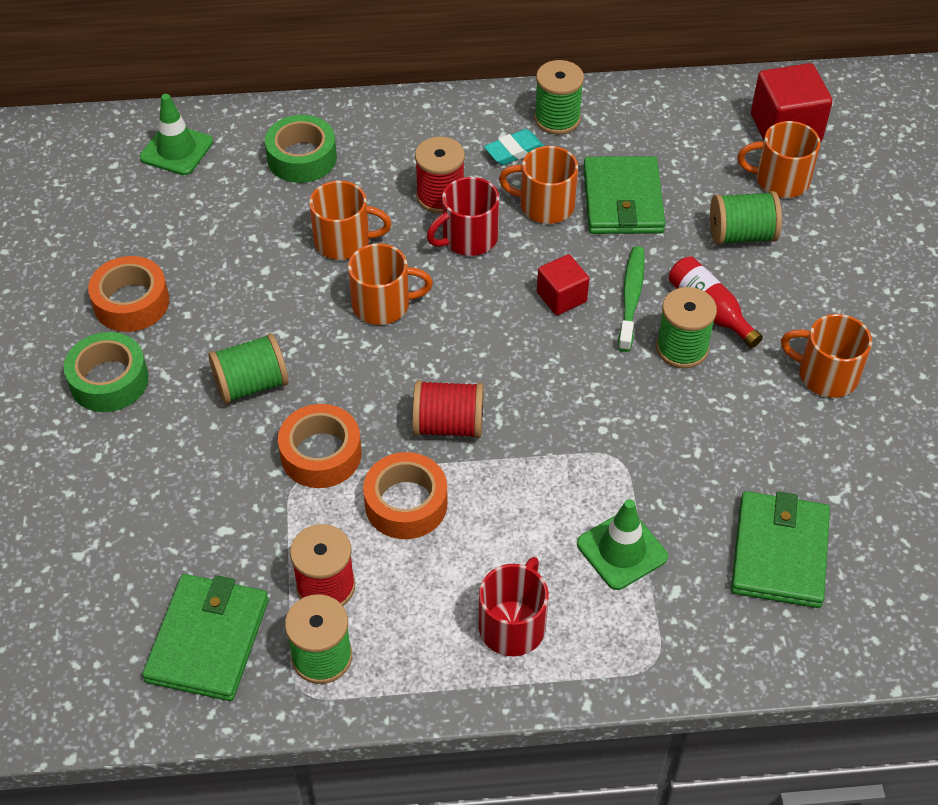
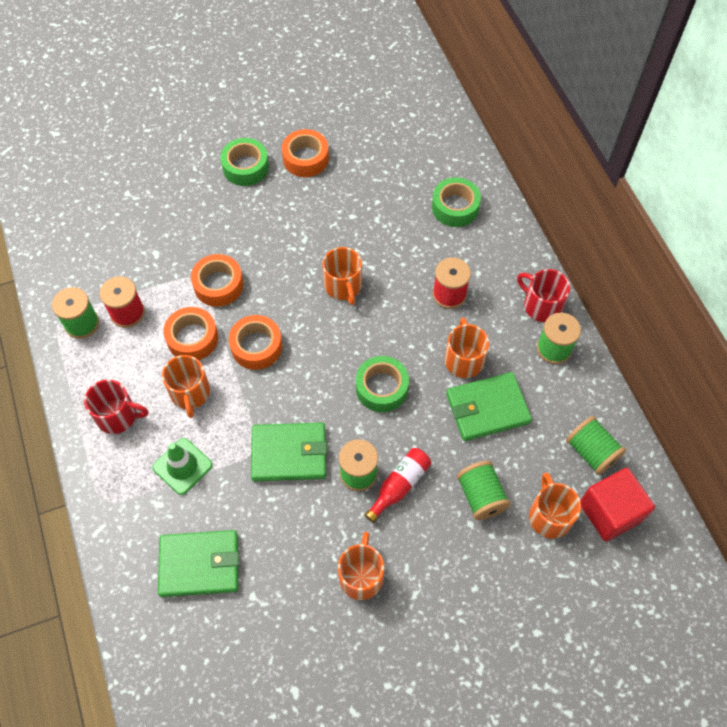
camera: 75 degrees right, 10 degrees up
(176, 150) = (436, 140): green traffic cone -> none
(208, 640) = (84, 267): green wallet -> green wallet (289, 453)
(251, 384) = (261, 235): green spool -> green spool (591, 452)
(344, 241) = (390, 251): orange mug -> orange mug (190, 393)
(448, 425) = (256, 346): red spool -> orange tape
(468, 238) = (416, 320): red mug -> red mug (541, 305)
(514, 151) = (510, 328): turquoise eraser -> none
(561, 297) = (381, 388): red cube -> green tape
(631, 297) = (395, 432): green toothbrush -> none

